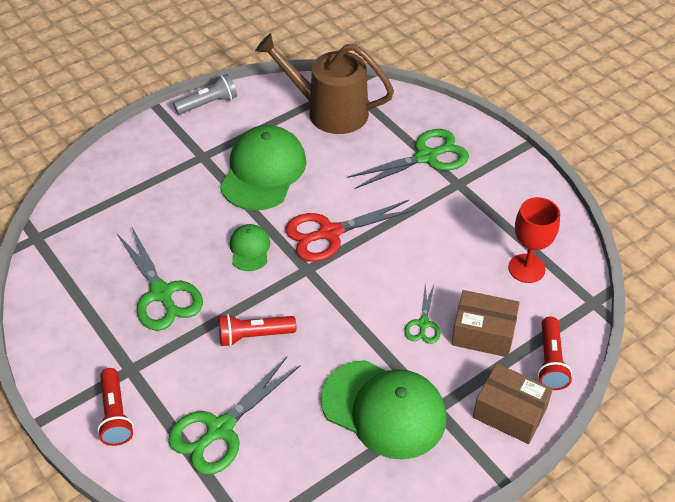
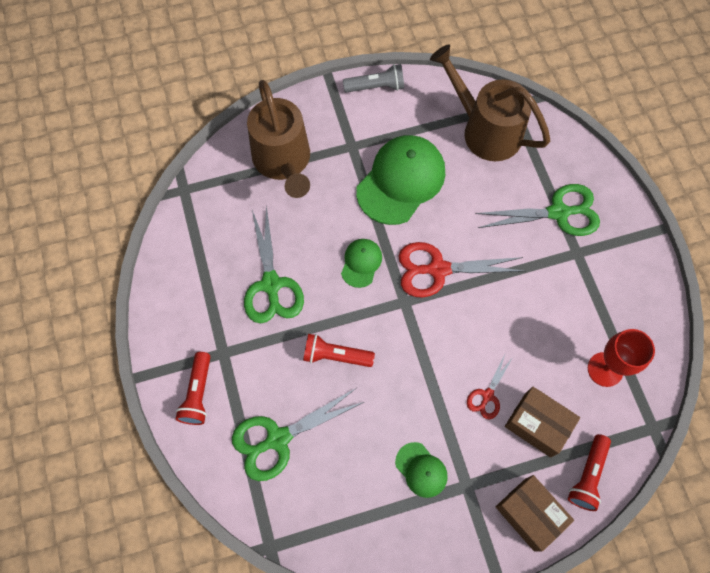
camera: 20 degrees right, 20 degrees up
(136, 187) = (283, 162): none -> brown watering can
(384, 409) = (421, 470): green cap -> green cap, size x0.49
(423, 324) = (487, 396): green scissors -> red scissors

